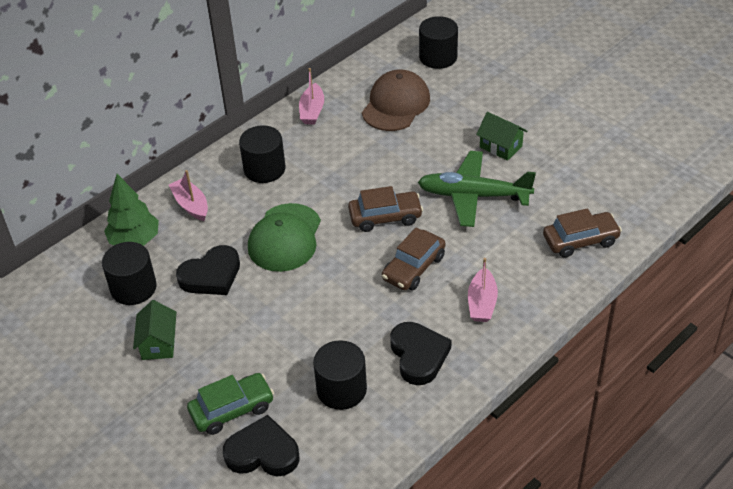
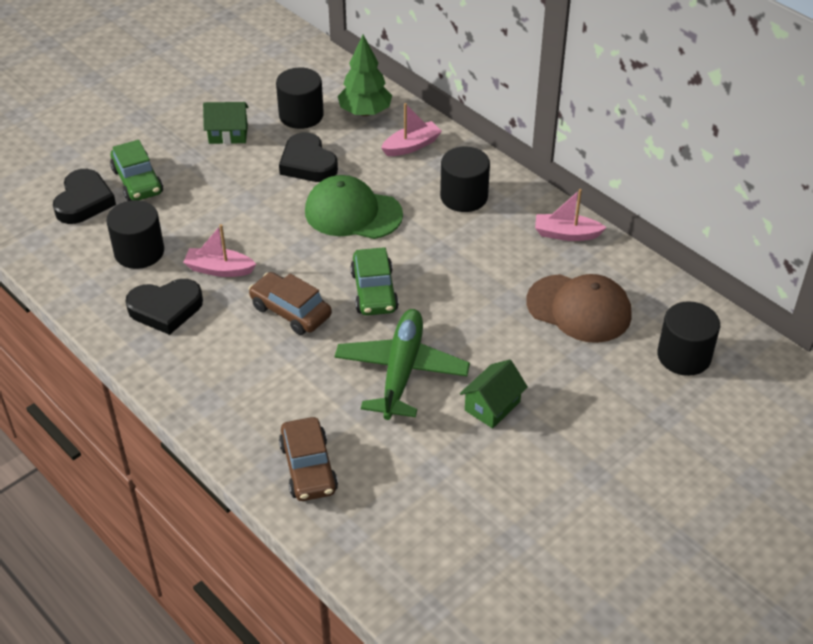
camera: 90 degrees right, 0 degrees up
(385, 217) = (374, 291): brown car -> green car
(482, 303) = (226, 365): pink boat -> pink boat (219, 269)

